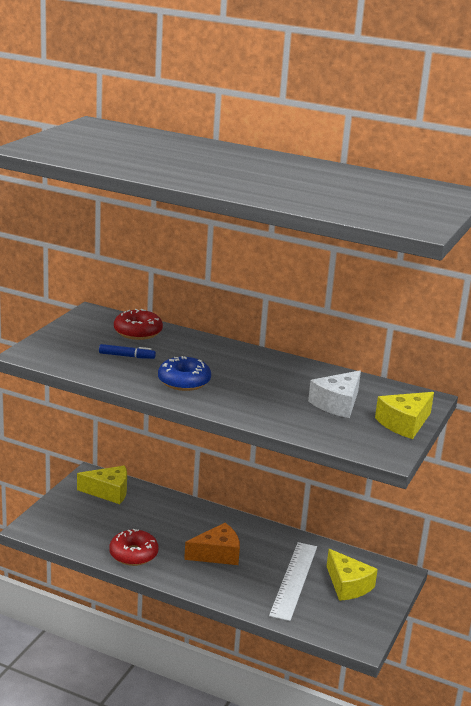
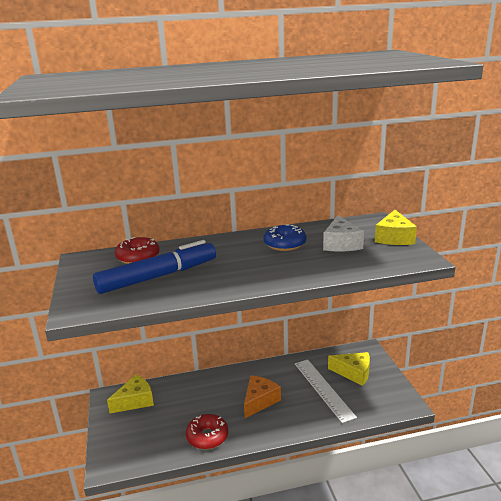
camera: 35 degrees left, 0 degrees up
(127, 356) = (158, 276): blue marker -> blue marker, size x2.40
(184, 381) = (228, 275): blue donut -> blue donut (285, 244)

